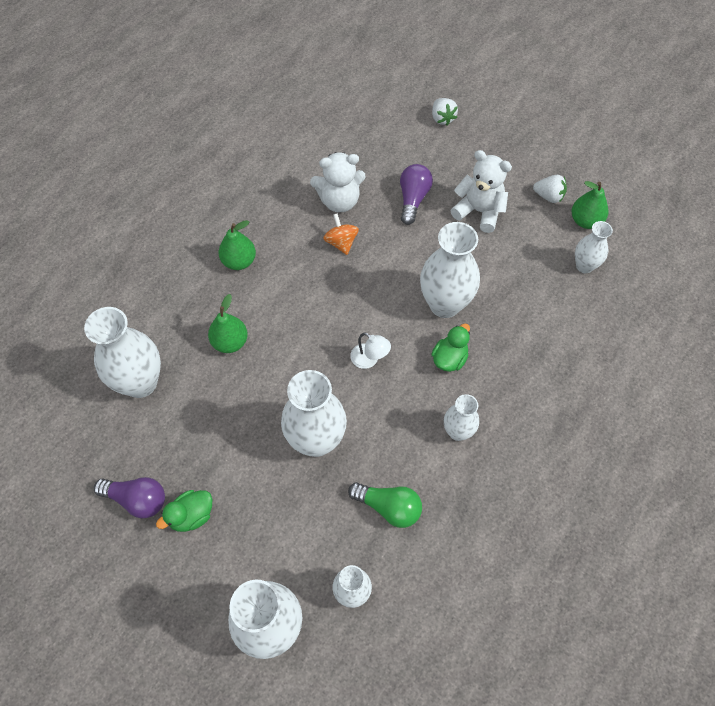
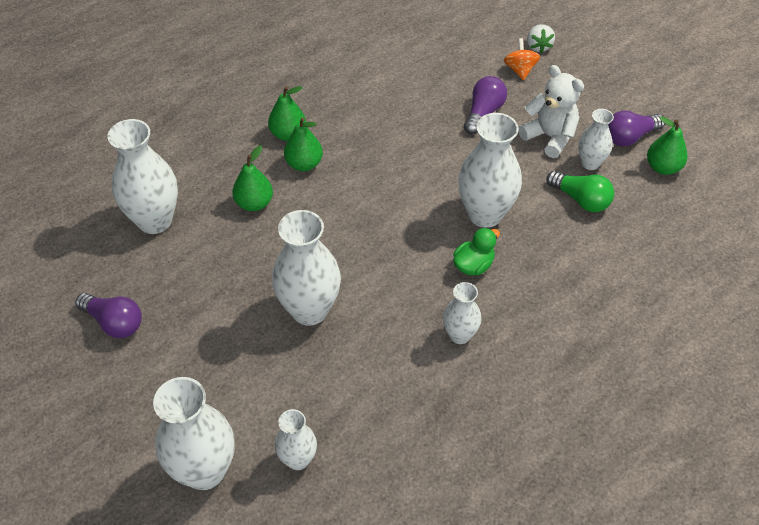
camera: 15 degrees right, 10 degrees down
(191, 515) = (162, 349): green duck -> none
(264, 290) = (304, 164): none -> green pear
(339, 201) = (407, 100): white teddy bear -> none
(341, 243) = (396, 138): orange spinning top -> orange spinning top (520, 70)
(369, 359) = (389, 248): white lamp -> none
(389, 507) = (363, 389): green light bulb -> green light bulb (581, 200)
(548, 196) = (629, 137): white strawberry -> purple light bulb
(584, 266) = (648, 209): white vase -> white vase (590, 163)

